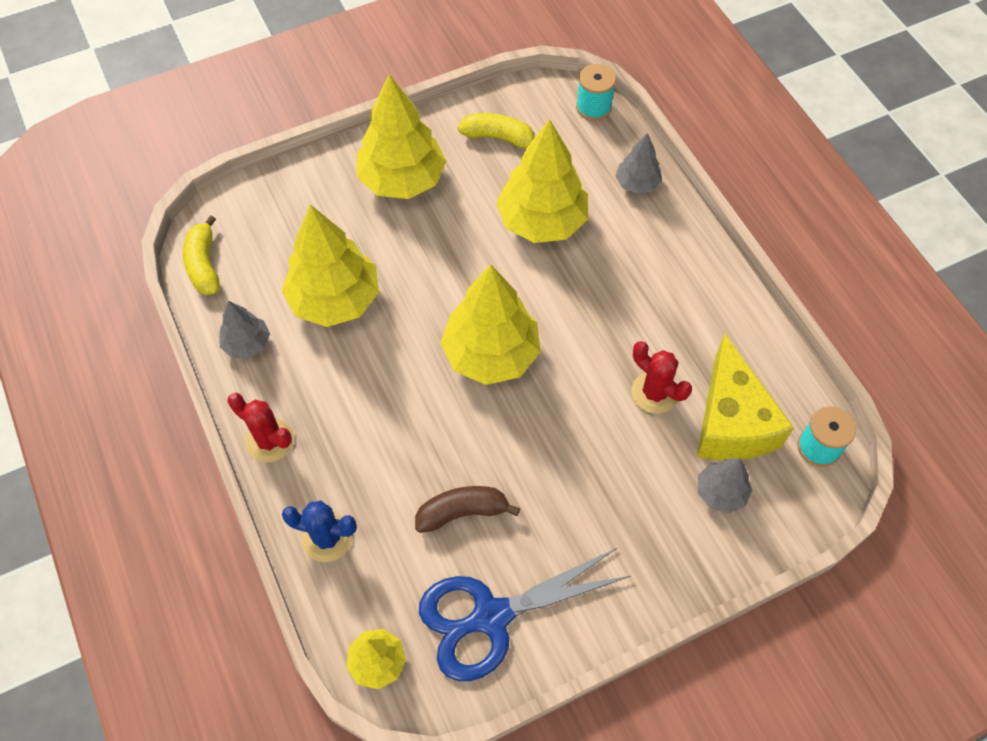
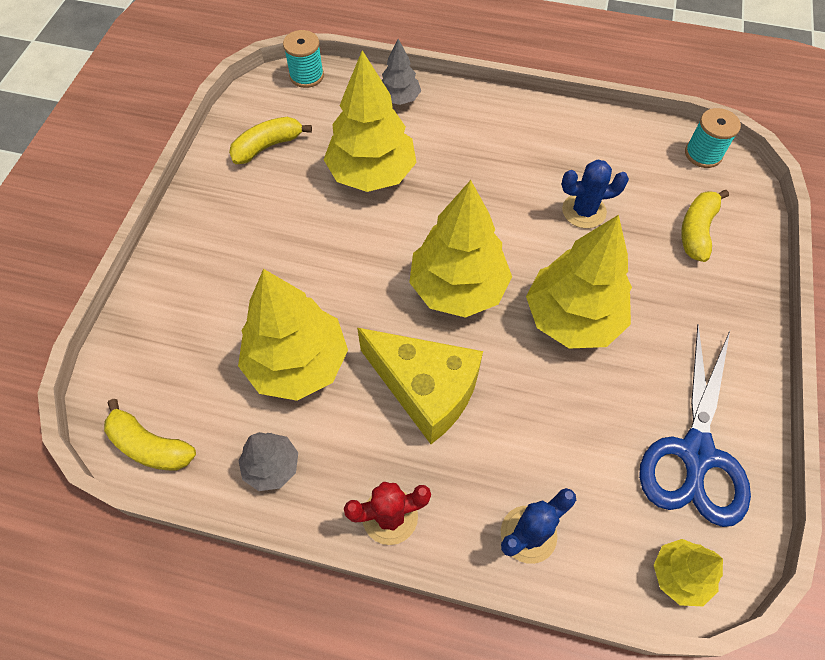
camera: 50 degrees left, 0 degrees up
(402, 180) = (233, 234): yellow tree -> yellow tree (572, 318)
(462, 512) = (585, 408): brown banana -> none
(654, 393) = (584, 211): red cactus -> blue cactus
(720, 492) = (696, 231): grey tree -> yellow banana
(731, 422) = (645, 185): yellow cheese -> yellow cheese (425, 390)

